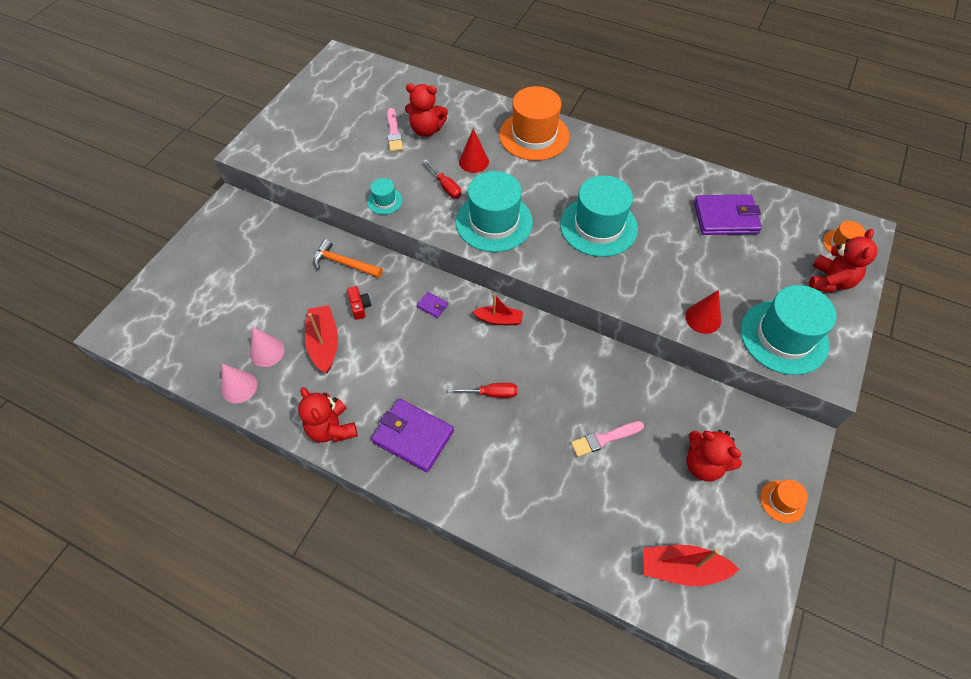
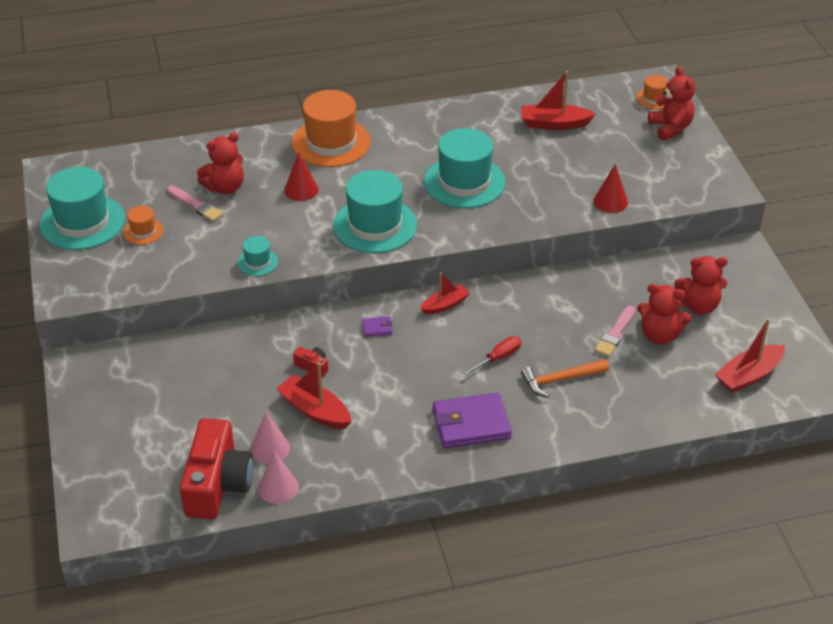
camera: 40 degrees left, 15 degrees down
(209, 355) = (217, 484): none -> red camera
(332, 428) = (398, 462): red teddy bear -> red teddy bear (659, 335)
(344, 263) = (256, 344): orange hammer -> orange hammer (560, 380)
(446, 186) = (300, 222): red screwdriver -> none
(725, 217) = (554, 124): purple wallet -> red boat
(782, 501) = (770, 295): orange hat -> orange hat (143, 231)
(783, 337) = (676, 182): turquoise hat -> turquoise hat (82, 222)

